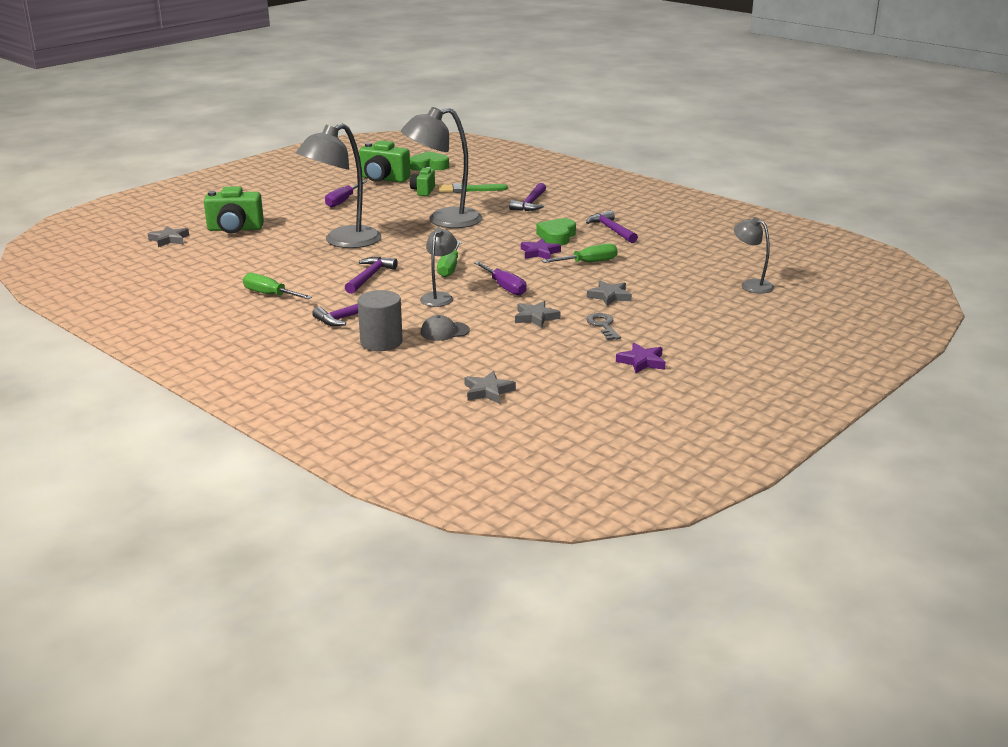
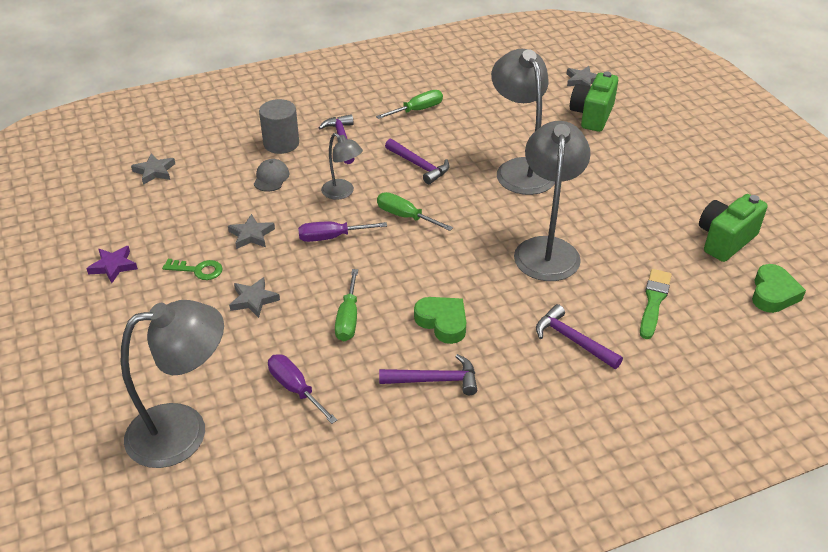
camera: 115 degrees right, 15 degrees up
(342, 201) = (650, 193): purple screwdriver -> purple screwdriver (295, 389)
(423, 191) = (663, 261): green camera -> none
(539, 253) = (402, 291): purple star -> none
(603, 326) = (198, 270): grey key -> green key
(751, 285) = (183, 431): grey lamp -> grey lamp, size x1.88

